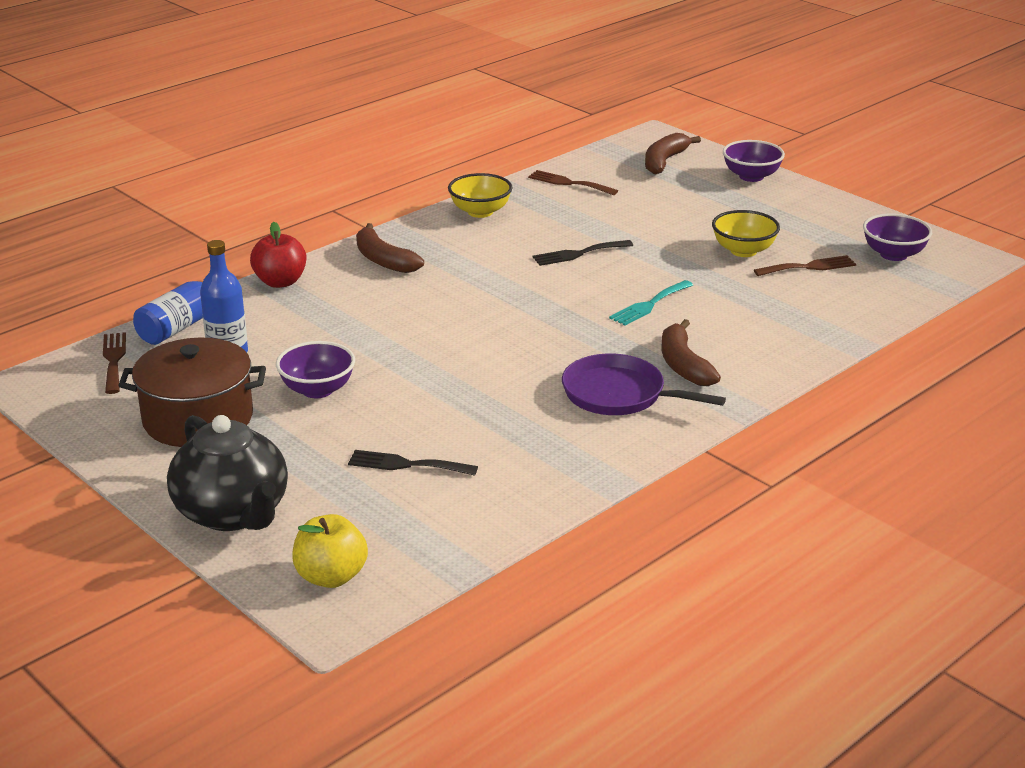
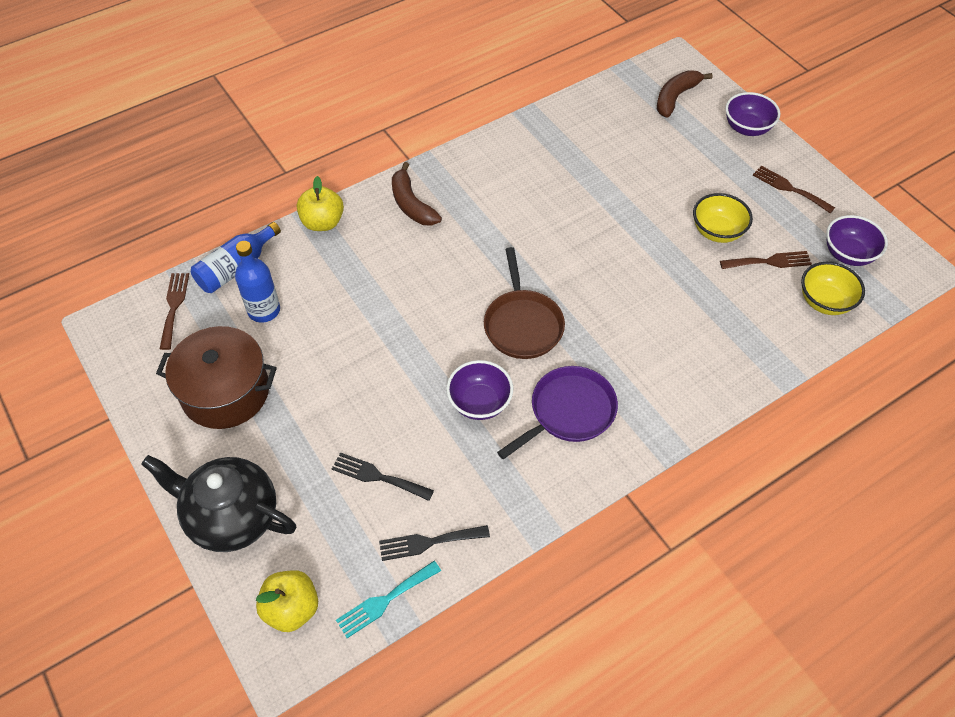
camera: 10 degrees right, 25 degrees up
(233, 513) = (231, 516): black teapot -> black teapot turned 135 degrees clockwise
(280, 282) = (323, 222): red apple -> yellow apple
(317, 390) = (326, 369): purple bowl -> purple bowl (479, 402)
(480, 212) = (504, 149): yellow bowl -> yellow bowl (824, 301)
(543, 336) = (522, 325): none -> brown pan
(569, 183) = (587, 118): brown fork -> brown fork (789, 188)
(578, 254) = (575, 217): black fork -> black fork (429, 542)
(618, 394) = (569, 411): purple pan -> purple pan turned 105 degrees clockwise
(649, 305) = (620, 295): turquoise fork -> turquoise fork (385, 600)
(683, 365) = (631, 380): brown banana -> none

